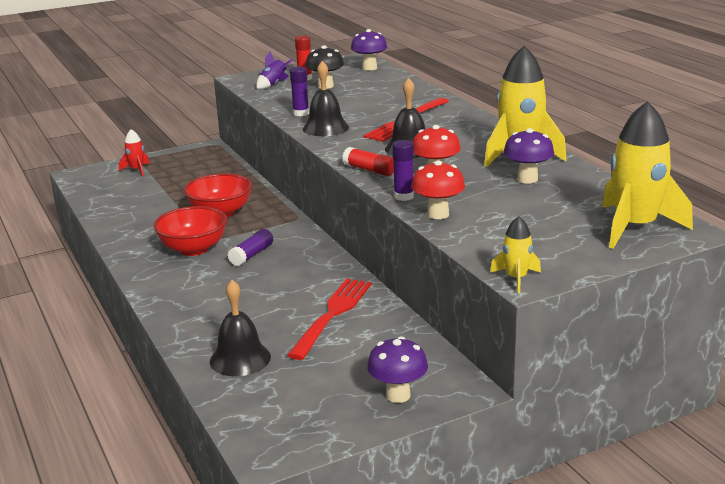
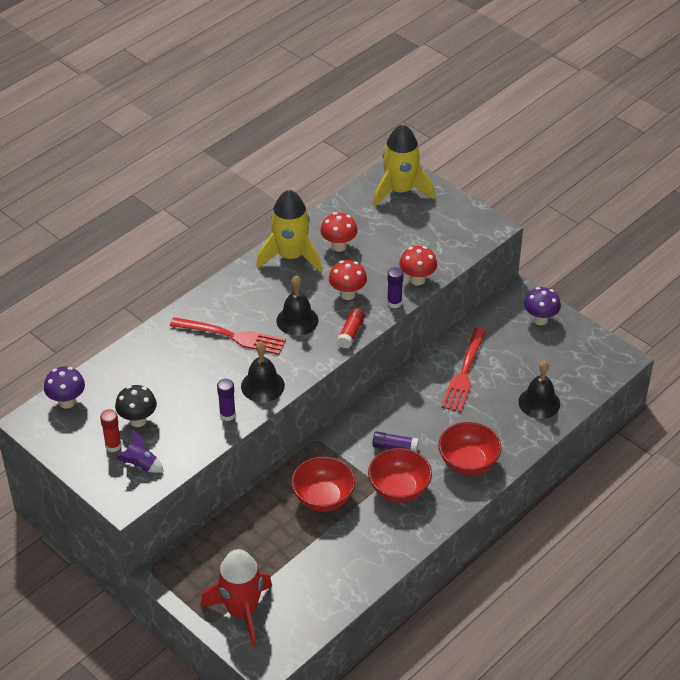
camera: 110 degrees left, 20 degrees up
(137, 170) = (241, 611): red rocket -> red rocket, size x2.09
(191, 292) = (468, 462): none -> red bowl
(332, 315) = (464, 373): red fork -> red fork turned 75 degrees counterclockwise
(516, 278) = (492, 231): yellow rocket -> none
(527, 179) = (339, 246): purple mushroom -> red mushroom

